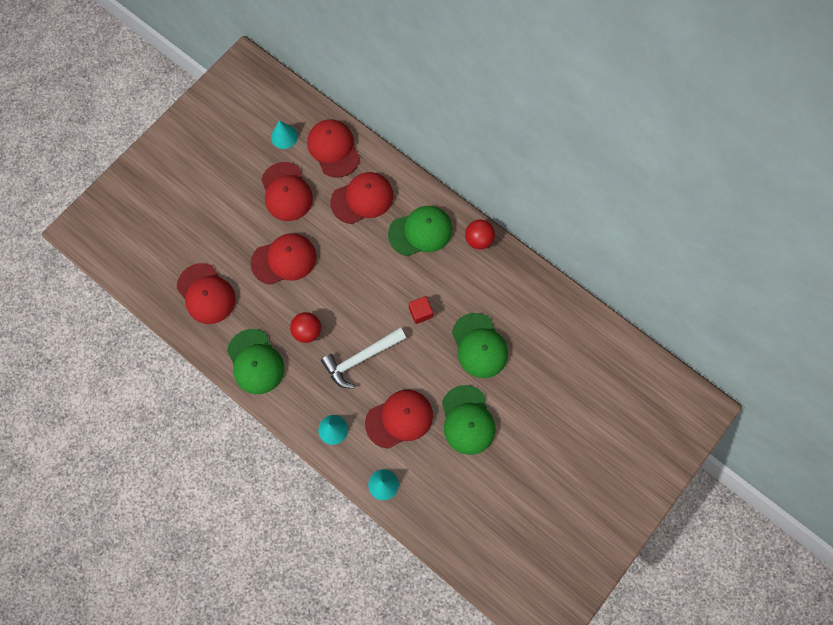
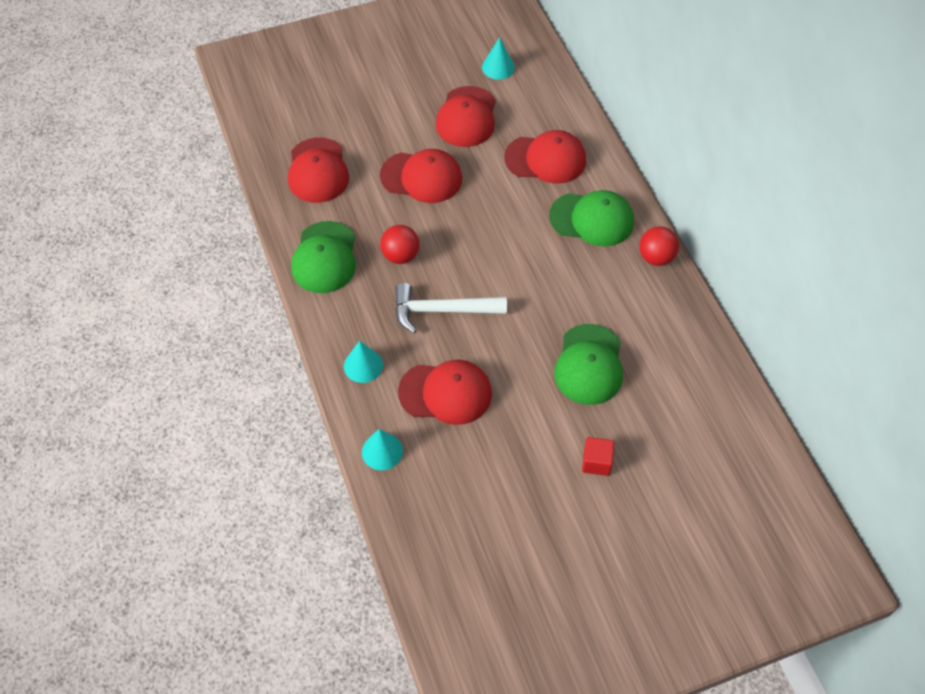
camera: 30 degrees right, 15 degrees down
(333, 149) = (544, 100): red cap -> none
(420, 312) = (540, 298): red cube -> red cube (596, 462)
(467, 420) = (525, 435): green cap -> none

